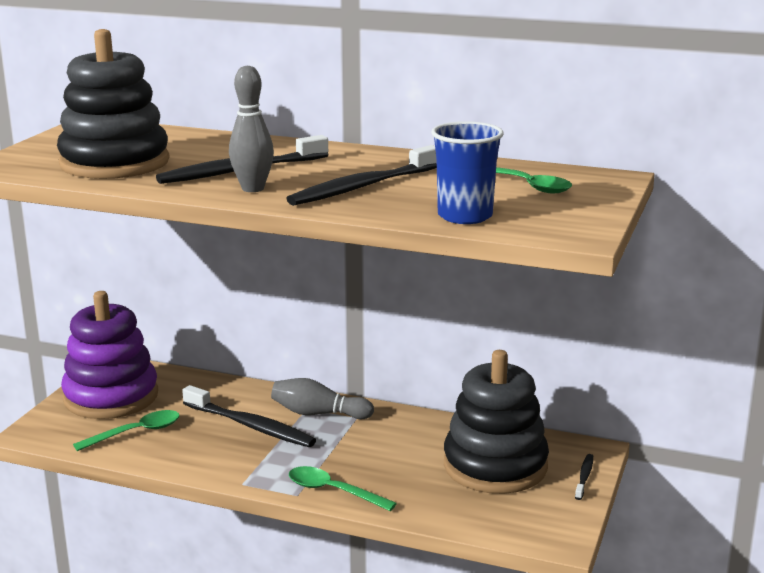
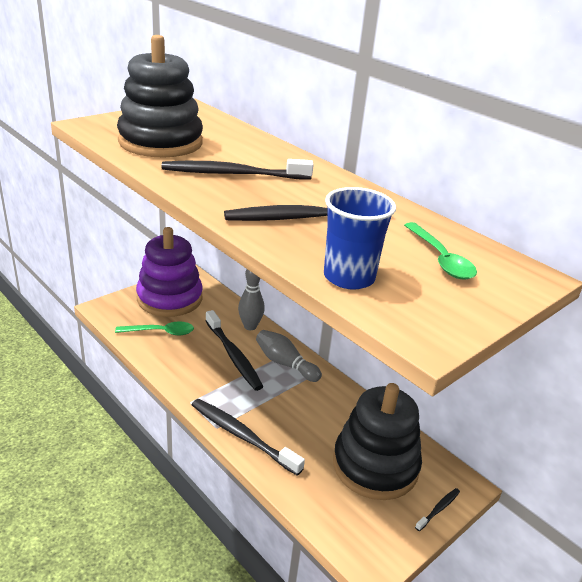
camera: 25 degrees right, 10 degrees up
(253, 188) = (220, 193): grey bowling pin -> grey bowling pin (250, 326)
(333, 491) = (242, 436): green spoon -> black toothbrush

